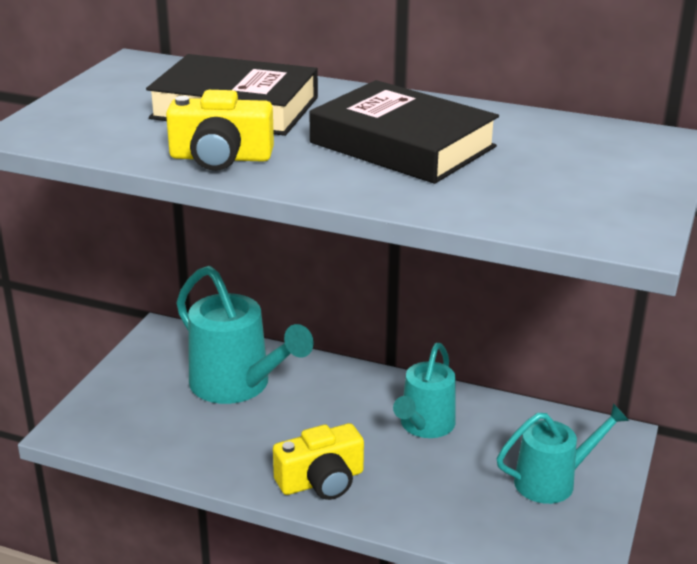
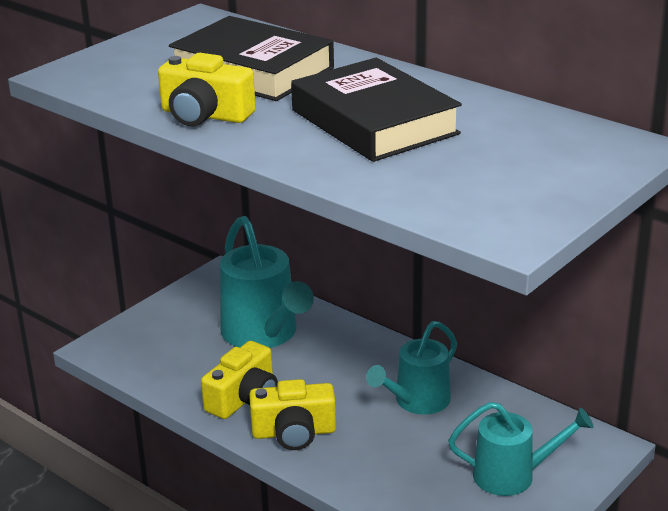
camera: 20 degrees right, 0 degrees up
(252, 455) = (244, 398): none -> yellow camera

